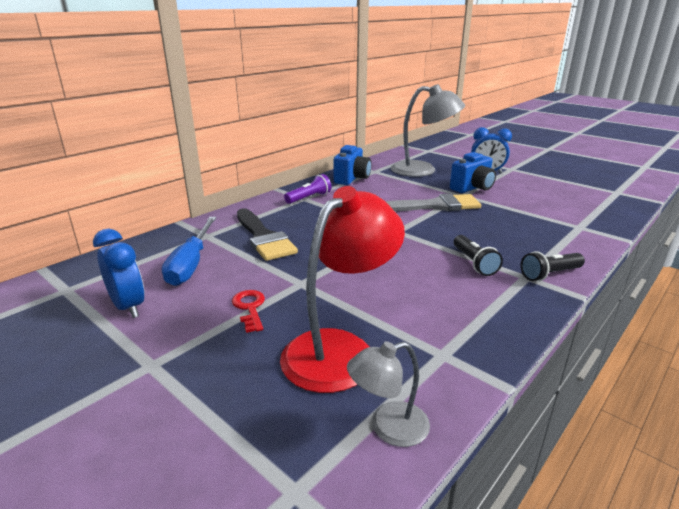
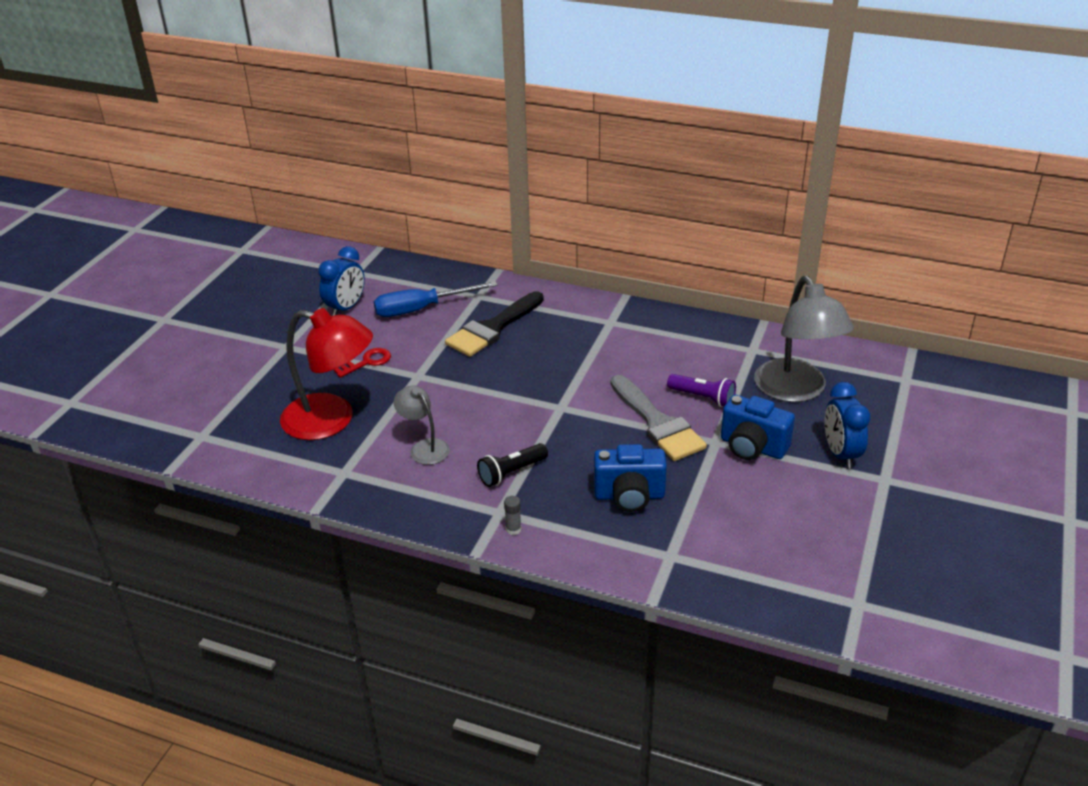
camera: 70 degrees right, 10 degrees up
(309, 198) = (614, 325): purple flashlight -> purple flashlight (703, 397)
(352, 179) = (705, 339): blue camera -> blue camera (629, 496)
(388, 427) = (258, 459): grey lamp -> grey lamp (424, 447)
(550, 274) = (513, 529): black flashlight -> grey glue stick

